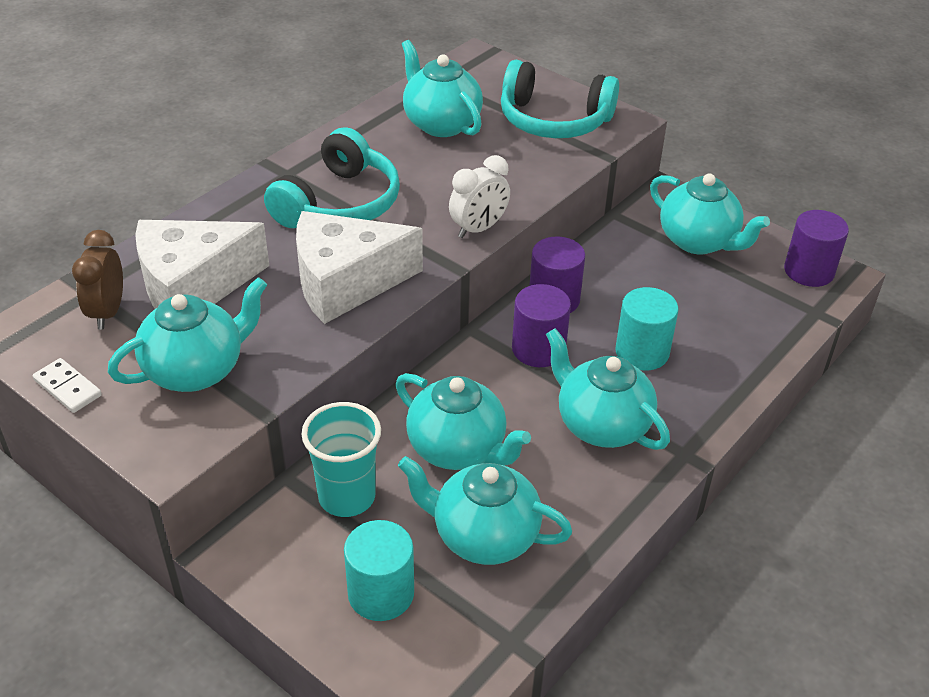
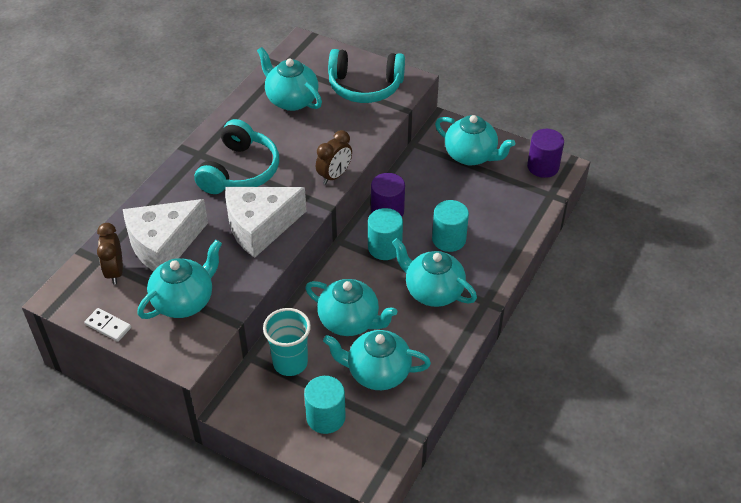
camera: 10 degrees left, 5 degrees up
(478, 229) = (334, 176): white clock -> brown clock
(538, 349) = (384, 247): purple cylinder -> turquoise cylinder

